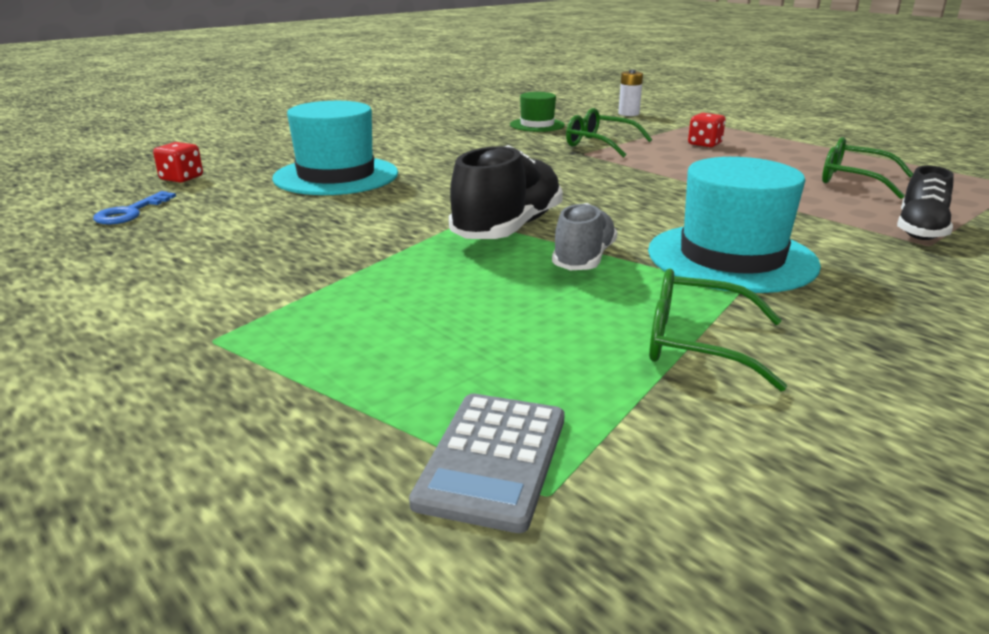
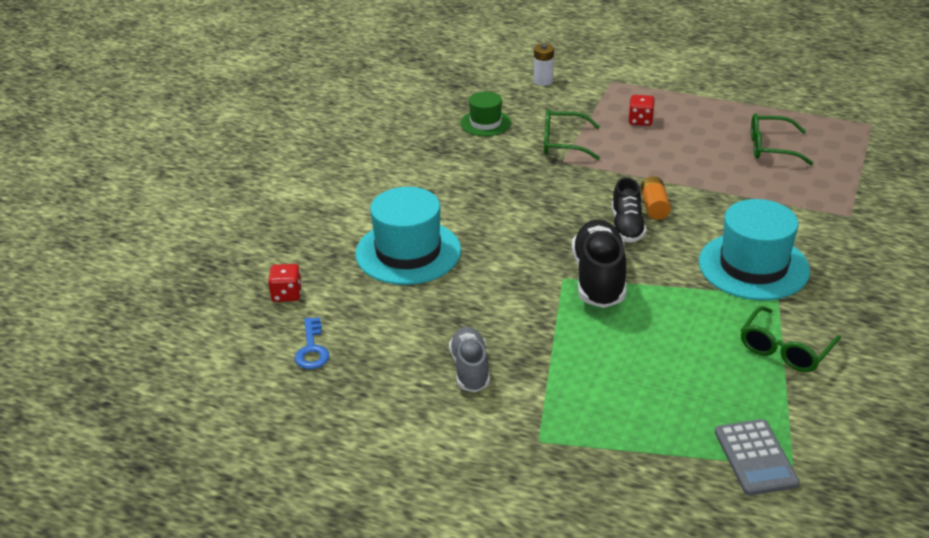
camera: 25 degrees left, 10 degrees up
(584, 259) = (673, 296): grey shoe -> grey shoe (470, 369)
(649, 194) = (654, 207): none -> orange battery
(696, 343) = (785, 350): green glasses -> green glasses turned 45 degrees counterclockwise
(920, 230) = (838, 200): black shoe -> black shoe (627, 227)

